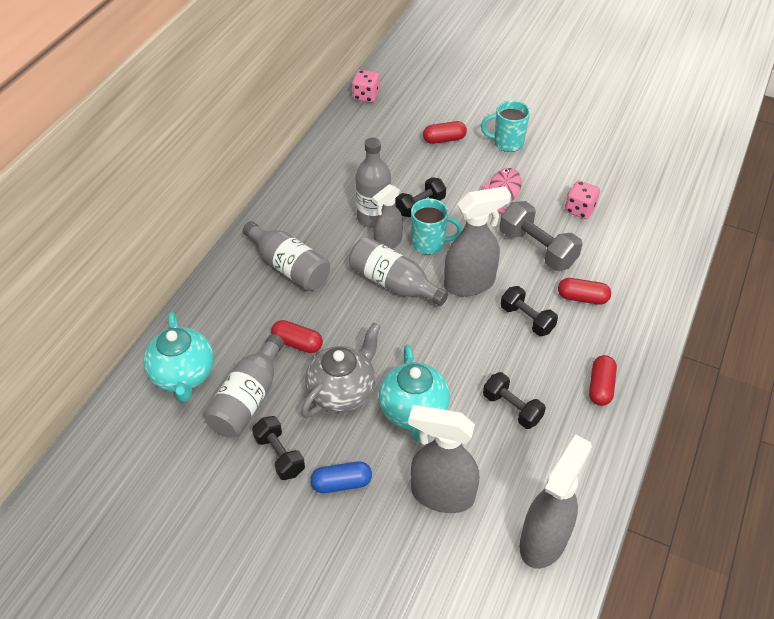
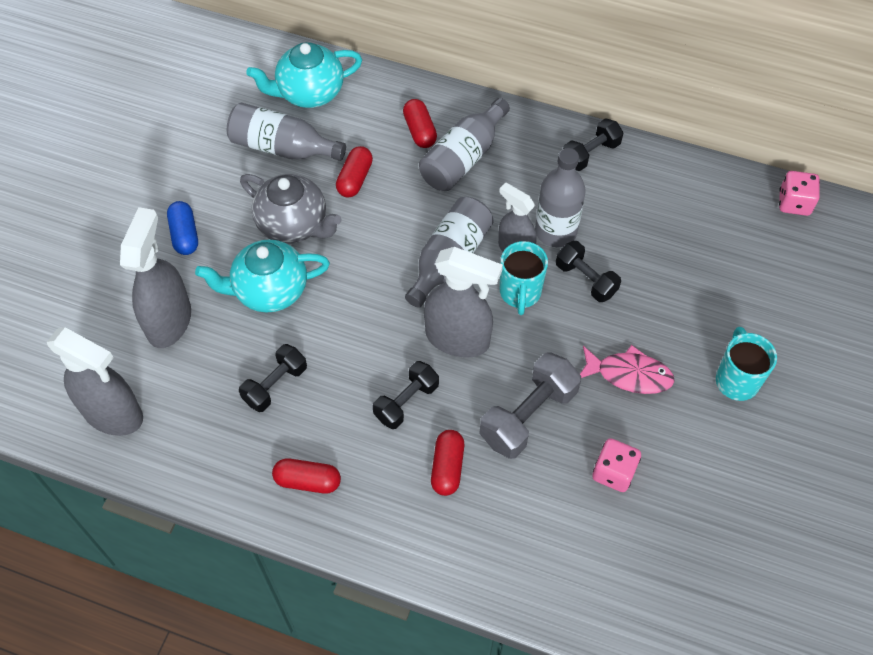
camera: 85 degrees right, 10 degrees up
(279, 455) = (217, 182): black dumbbell -> black dumbbell (590, 154)
(444, 139) = (724, 301): red capsule -> red capsule (420, 131)
(470, 283) = (458, 339): grey spray bottle -> grey spray bottle turned 45 degrees counterclockwise

